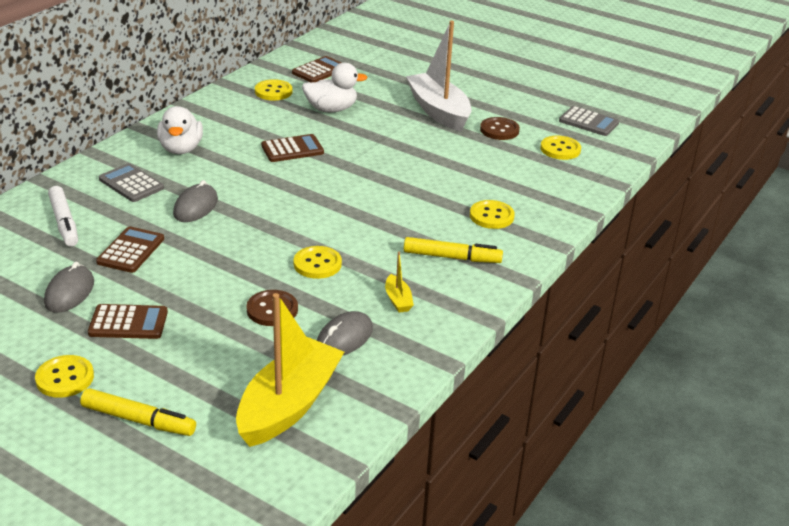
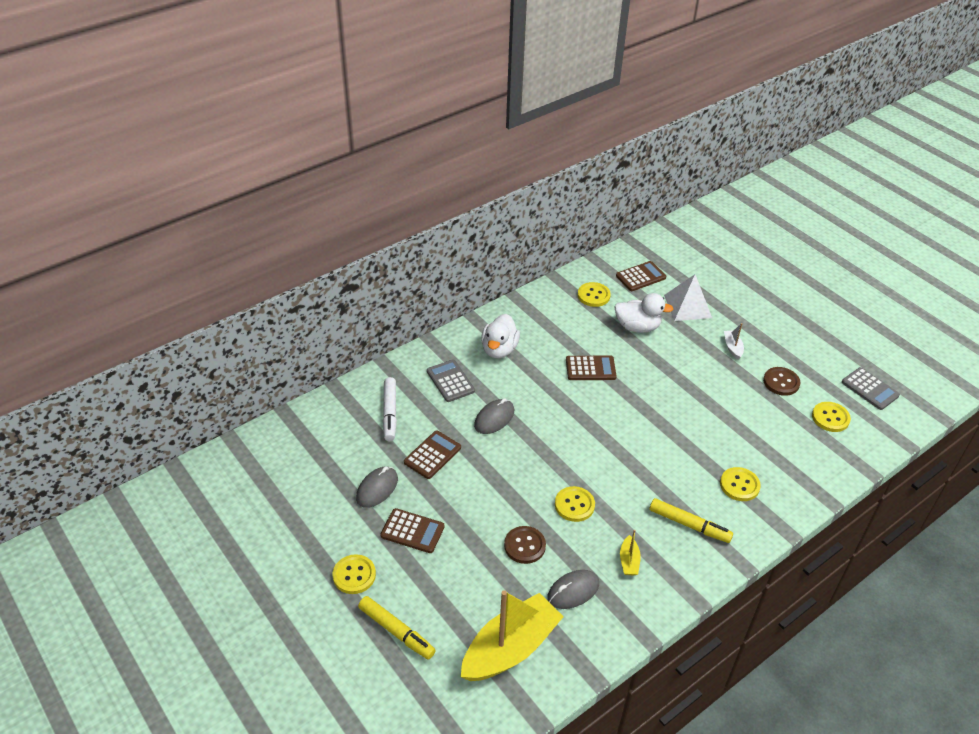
camera: 20 degrees right, 10 degrees up
(378, 86) = (688, 306): none -> white pyramid
(438, 111) = (732, 348): white boat -> white boat, size x0.41

